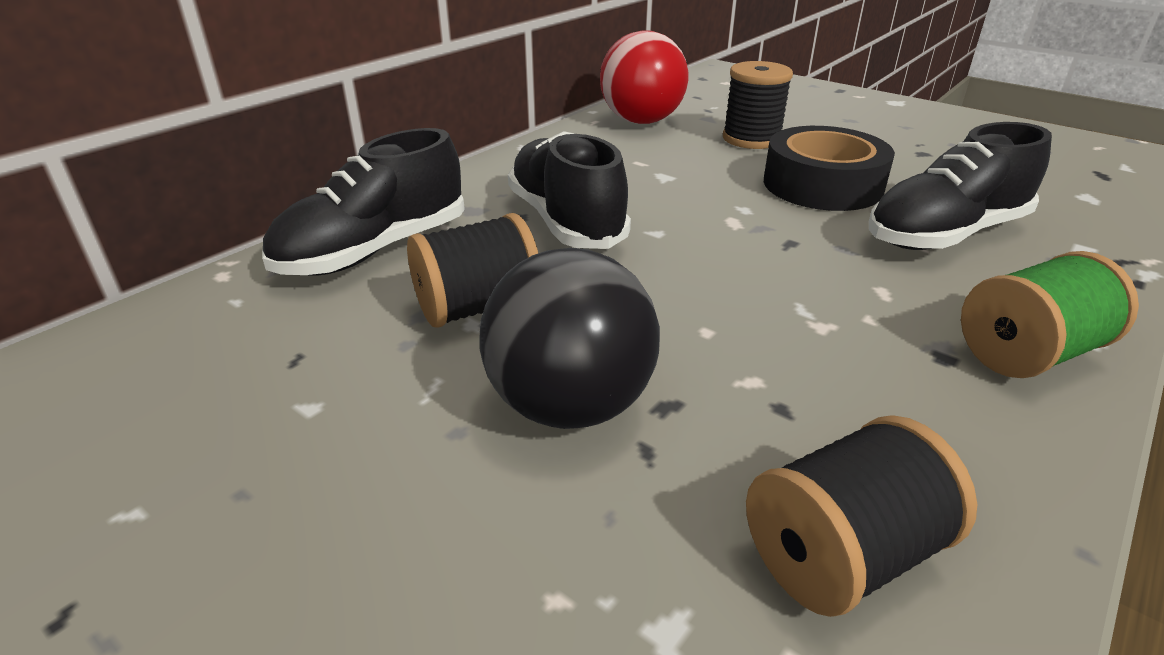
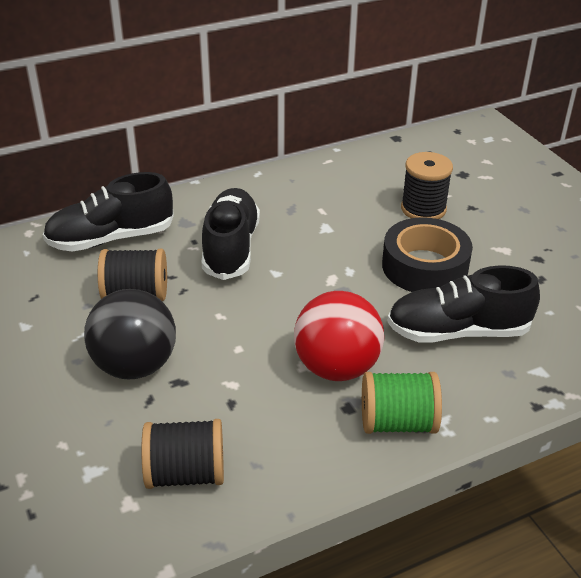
camera: 25 degrees right, 5 degrees up
(641, 121) = (361, 169): red ball -> red ball (336, 367)

